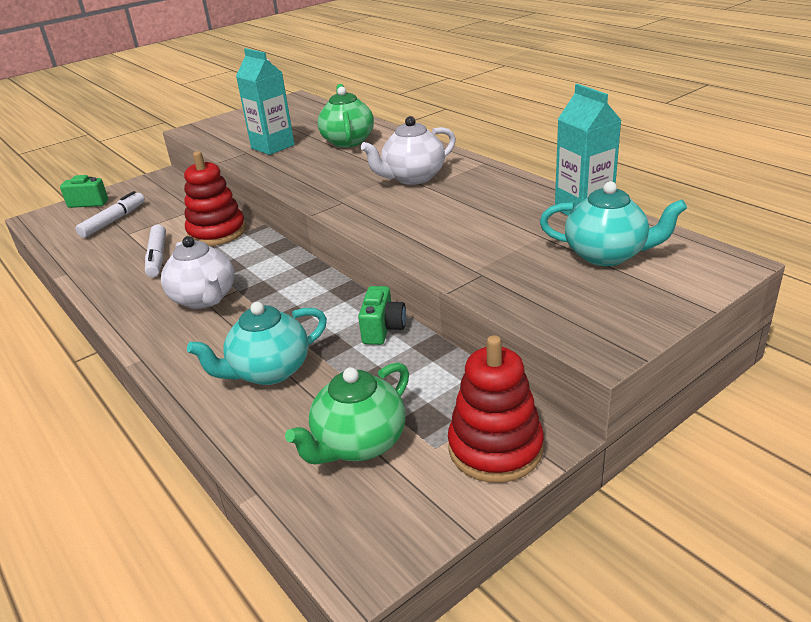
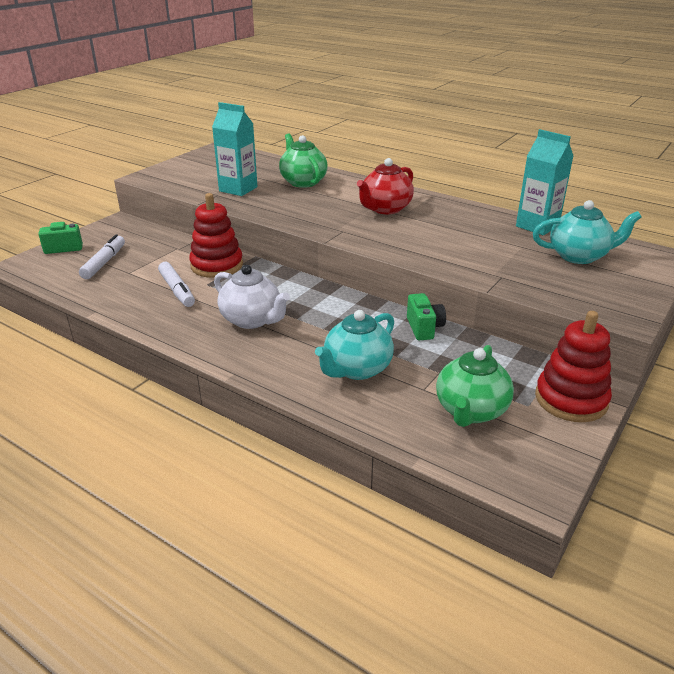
camera: 20 degrees left, 0 degrees up
(413, 177) = (385, 209): white teapot -> red teapot

